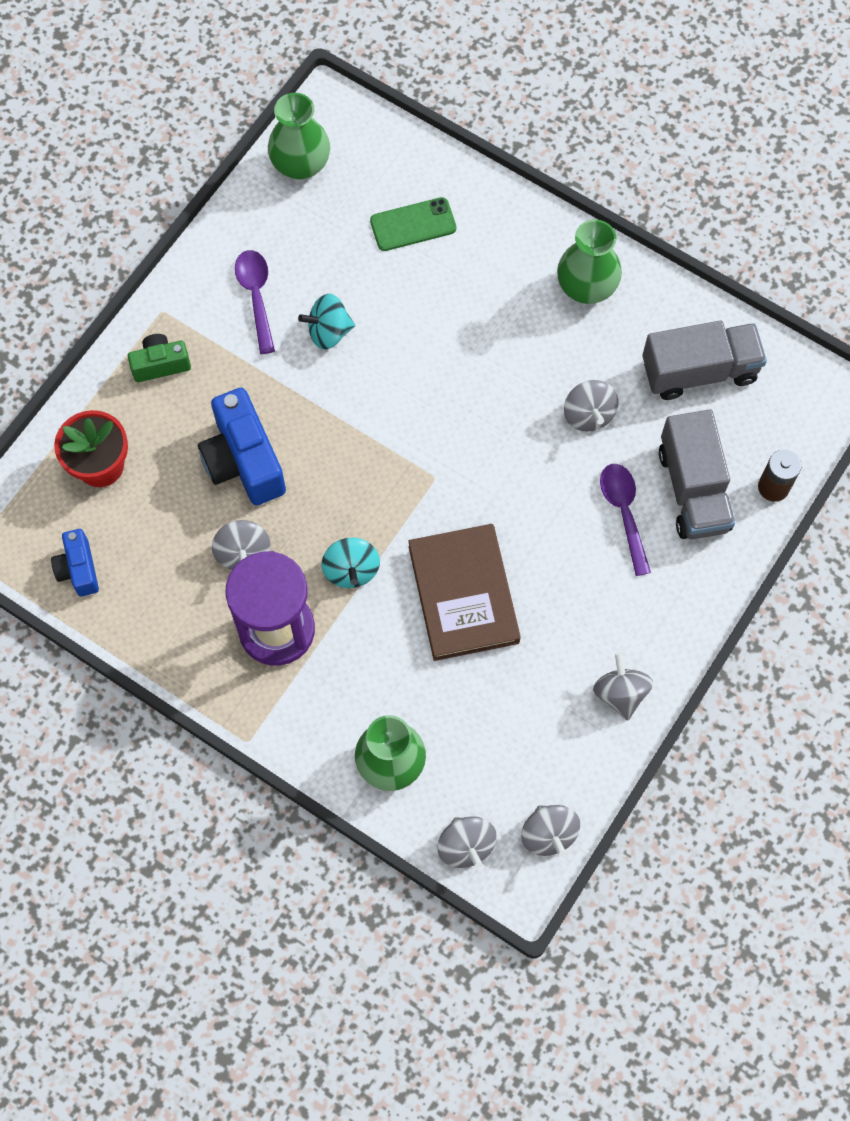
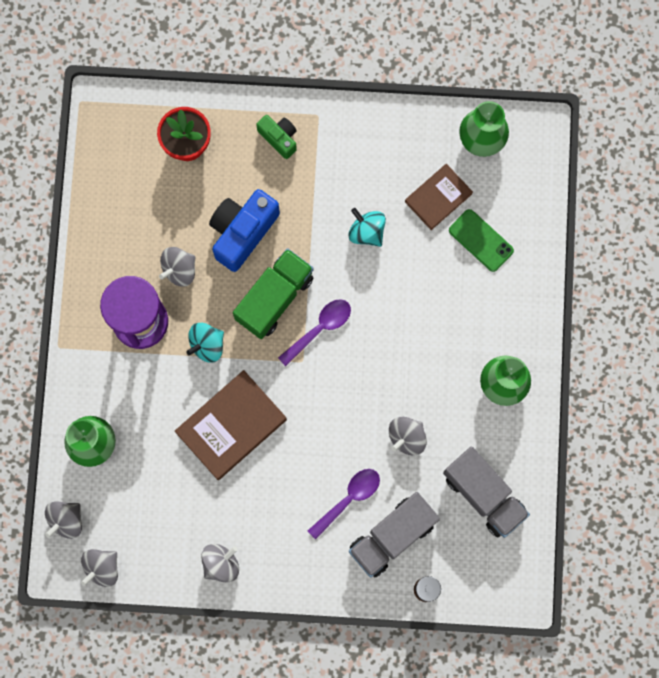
camera: 60 degrees right, 10 degrees up
(78, 569) = (110, 175): blue camera -> none
(256, 296) = (365, 169): purple spoon -> purple spoon (320, 328)
(337, 241) = (438, 197): none -> brown book
(342, 468) = (274, 298): none -> green truck

